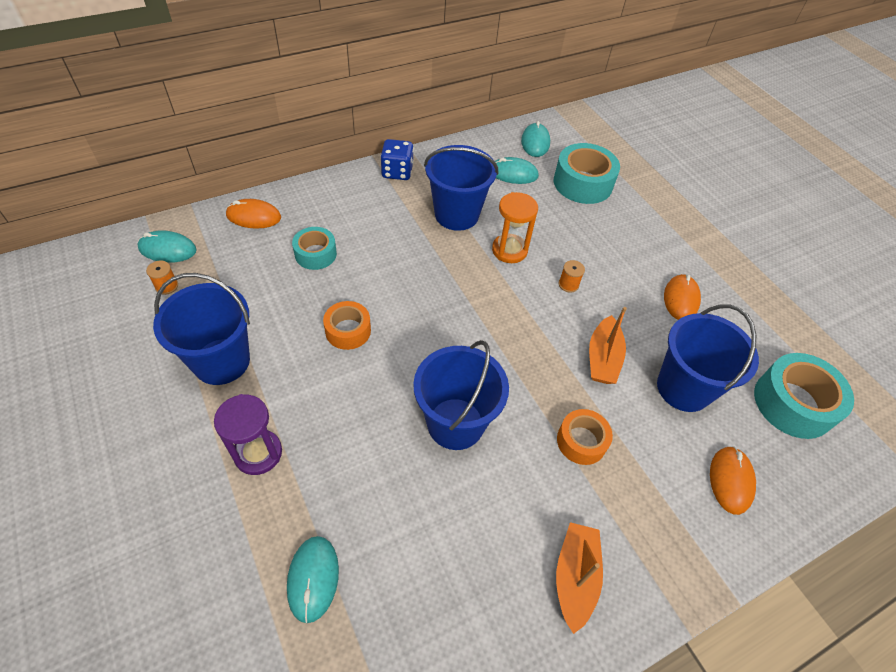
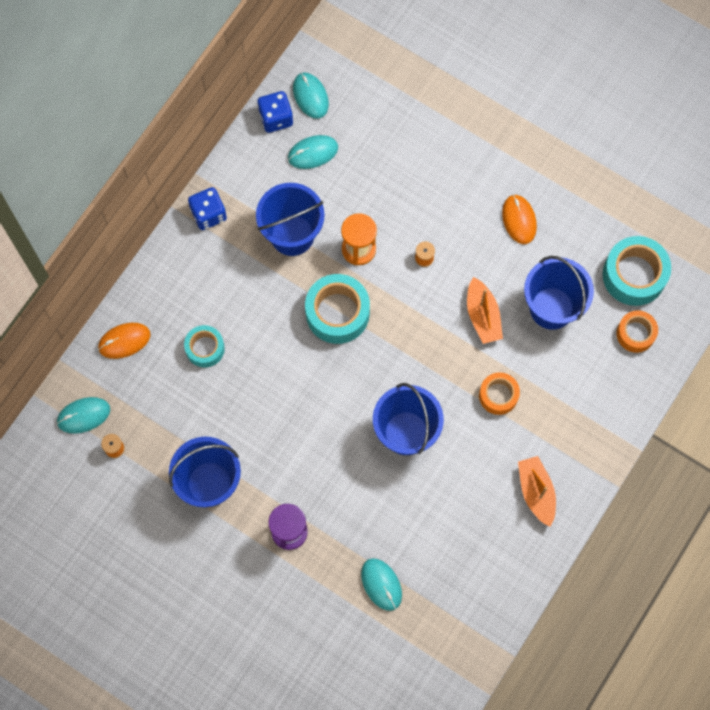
camera: 25 degrees left, 20 degrees up
(348, 331) = (281, 404): orange tape -> orange tape (635, 334)
(497, 142) = (276, 118): none -> blue dice
(582, 183) = (381, 128): turquoise tape -> turquoise tape (337, 313)
(731, 480) = (609, 367): orange mouse -> none

